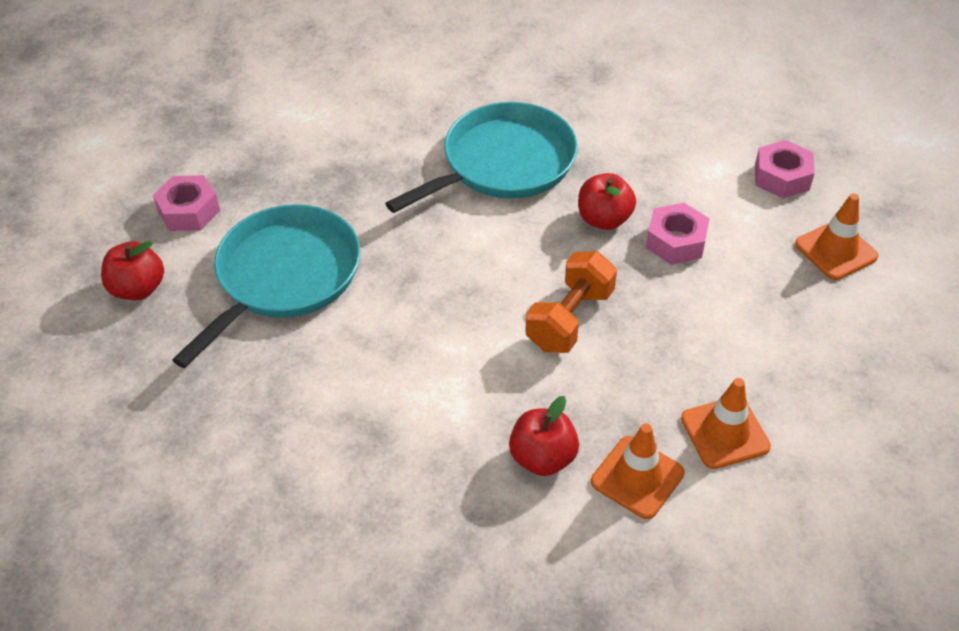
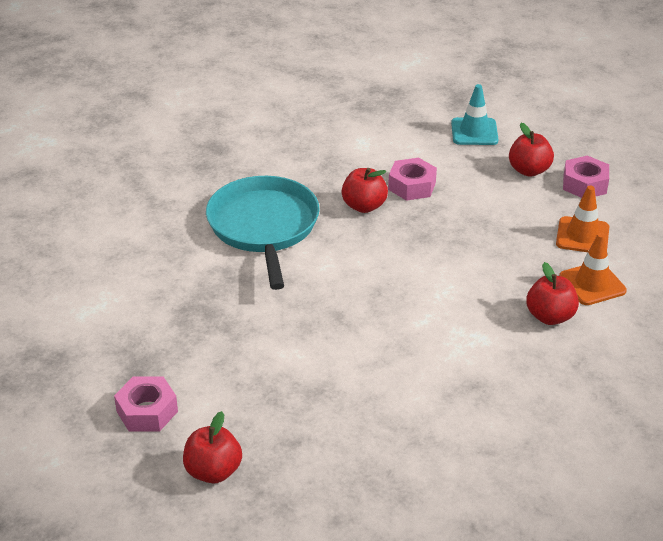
camera: 60 degrees left, 10 degrees down
(284, 277) = (278, 380): turquoise pan -> none
(570, 319) = (441, 258): orange dumbbell -> none
(782, 177) = (394, 122): pink nut -> pink nut (584, 184)
(809, 330) = (529, 170): none -> red apple
(836, 250) = (474, 132): orange traffic cone -> turquoise traffic cone

